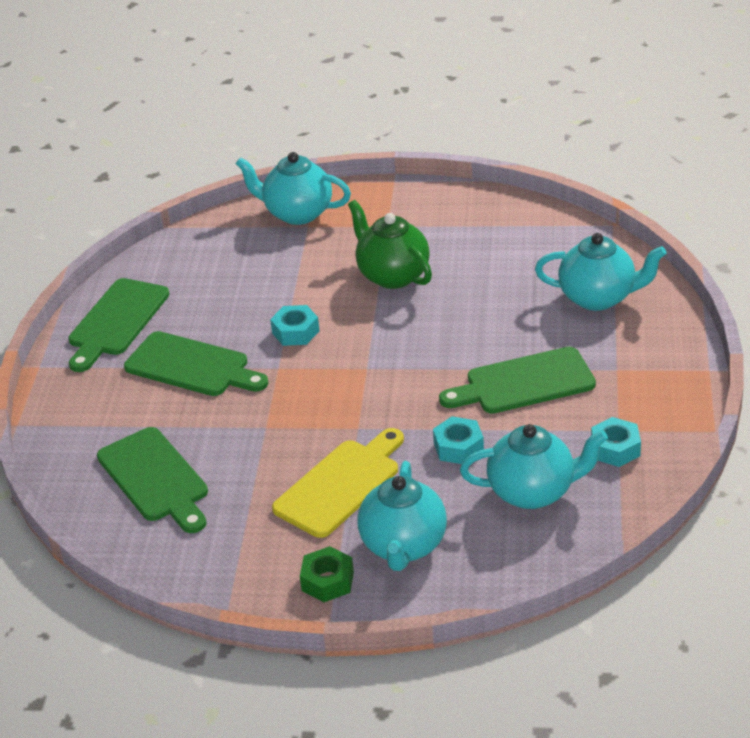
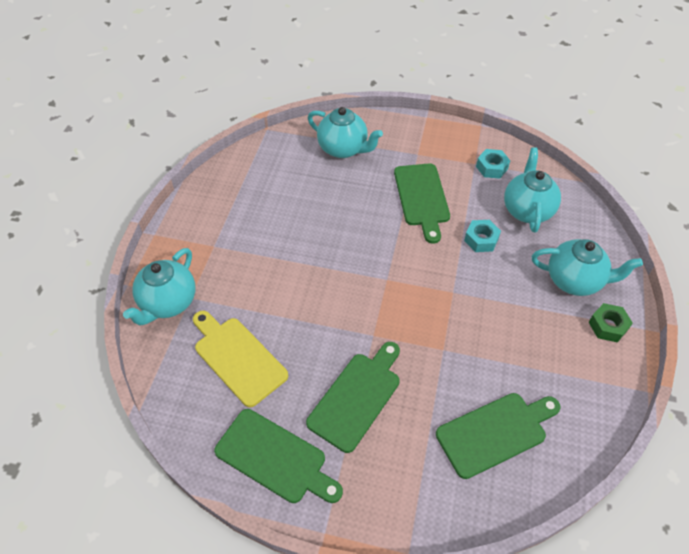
camera: 85 degrees left, 15 degrees up
(295, 332) = (331, 319): turquoise nut -> none
(341, 485) = (512, 308): yellow cutting board -> yellow cutting board (237, 358)
(392, 275) = (279, 250): green teapot -> none
(598, 298) = (343, 149): turquoise teapot -> turquoise teapot turned 105 degrees clockwise

